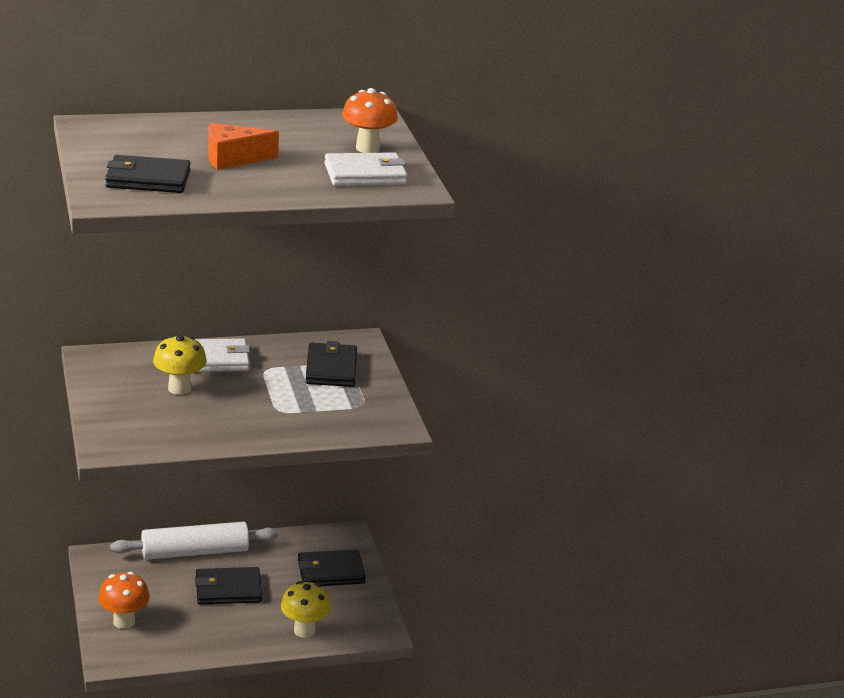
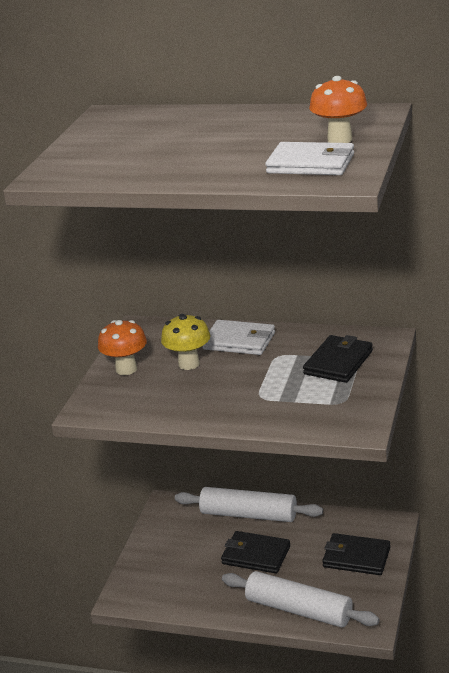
camera: 35 degrees right, 0 degrees up
(124, 621) = (153, 566): orange mushroom -> orange mushroom (126, 369)
(148, 179) = (103, 160): black wallet -> none
(233, 158) = (200, 145): orange cheese -> none
(304, 630) = (299, 610): yellow mushroom -> white rolling pin

